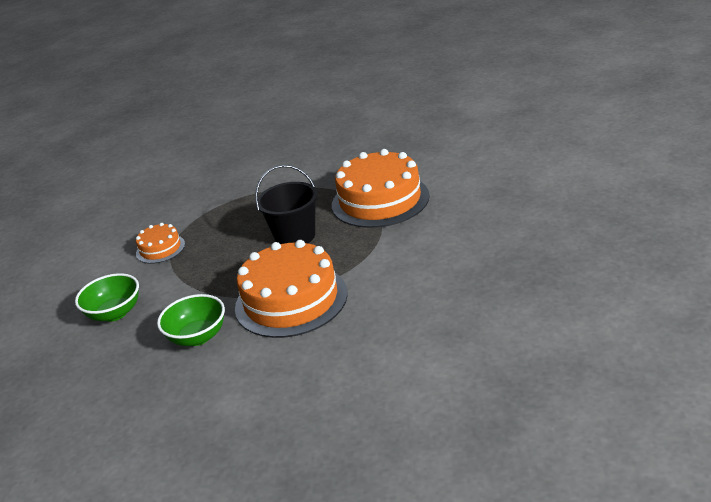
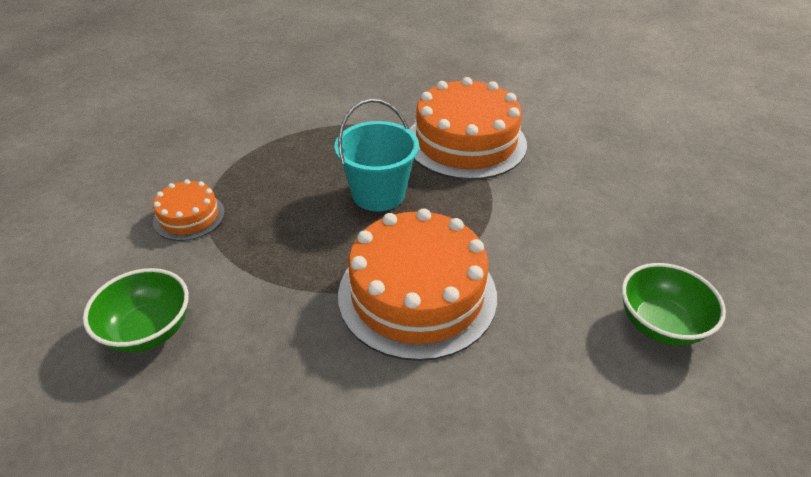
camera: 20 degrees left, 10 degrees up
(198, 337) = (300, 367): green bowl -> green bowl (660, 324)
(295, 236) = (378, 194): black bucket -> turquoise bucket

